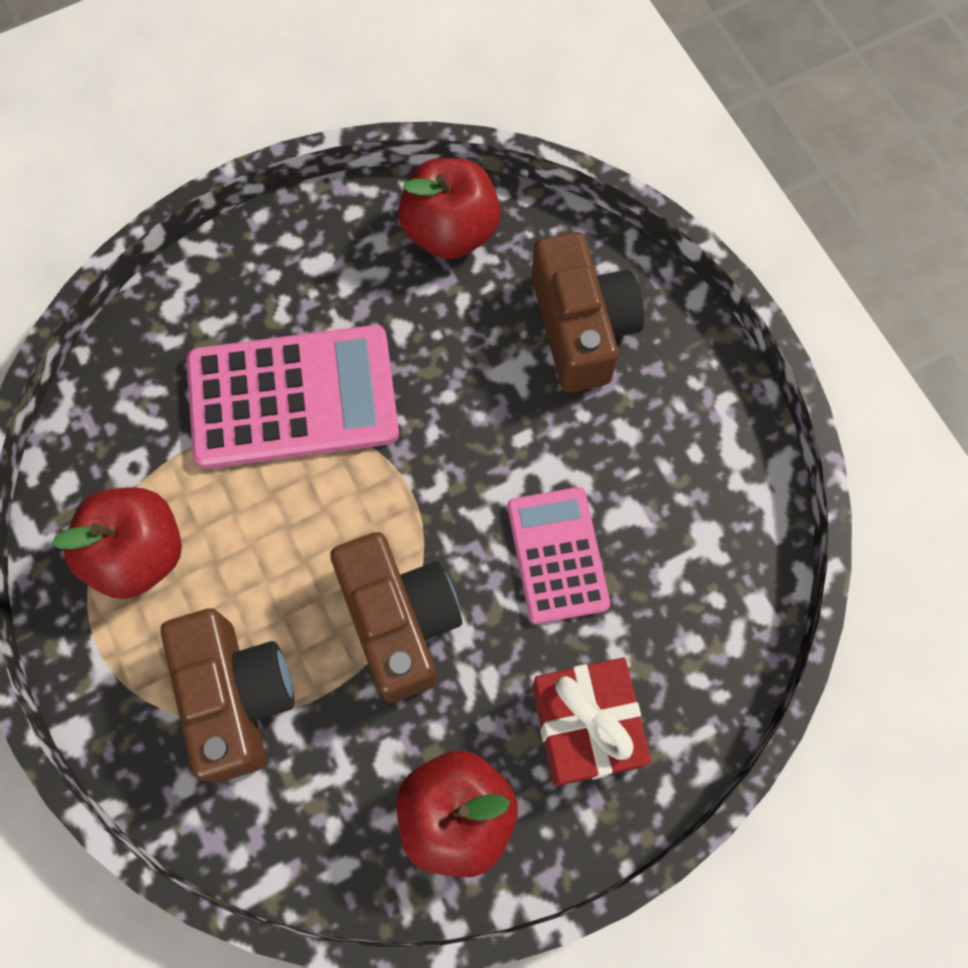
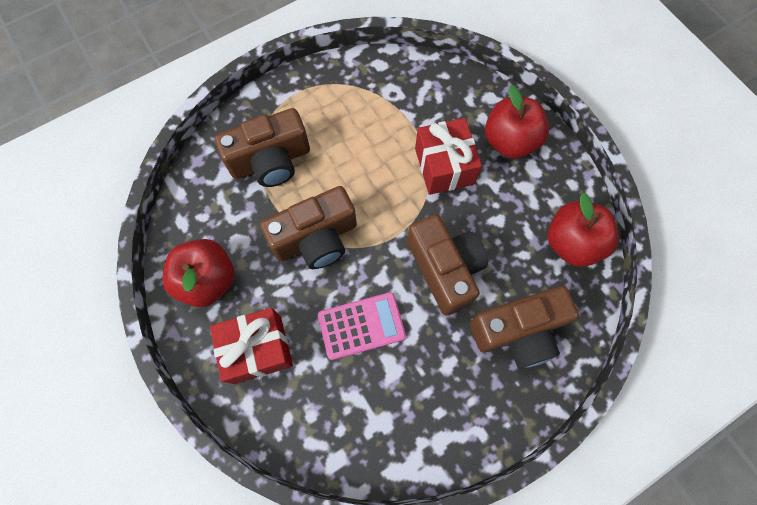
camera: 85 degrees right, 0 degrees up
(138, 553) = (345, 104): red apple -> red apple (509, 141)
(293, 397) = (444, 166): pink calculator -> red gift
(474, 418) = (445, 269): none -> brown camera

